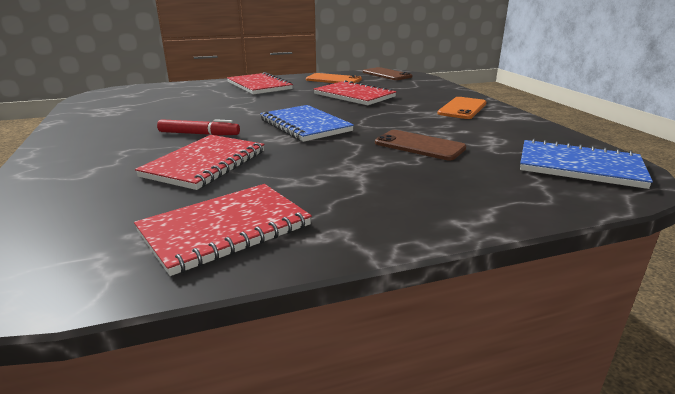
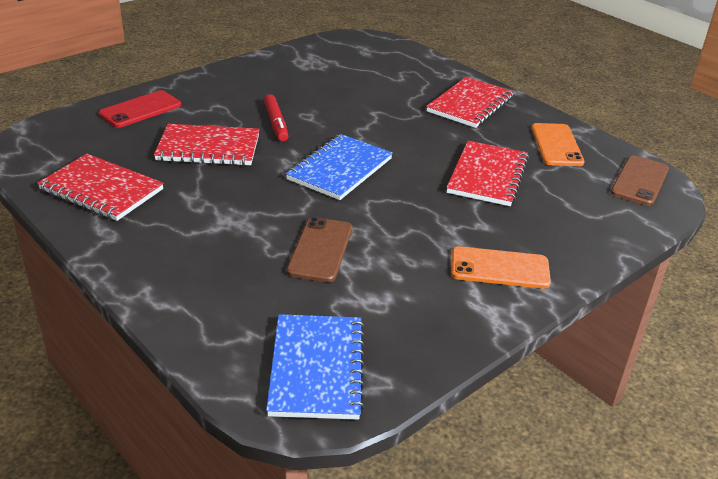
camera: 65 degrees right, 10 degrees up
(59, 187) = (140, 109): none -> red phone

